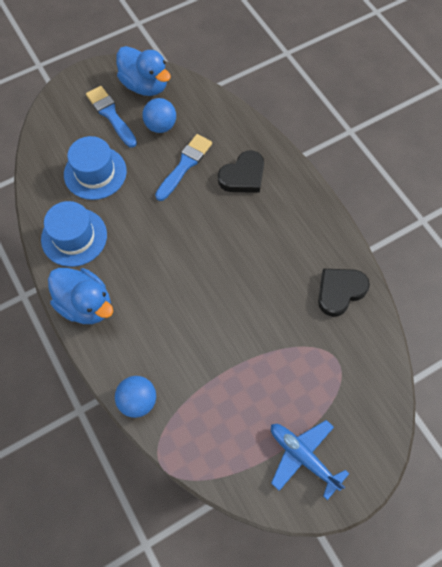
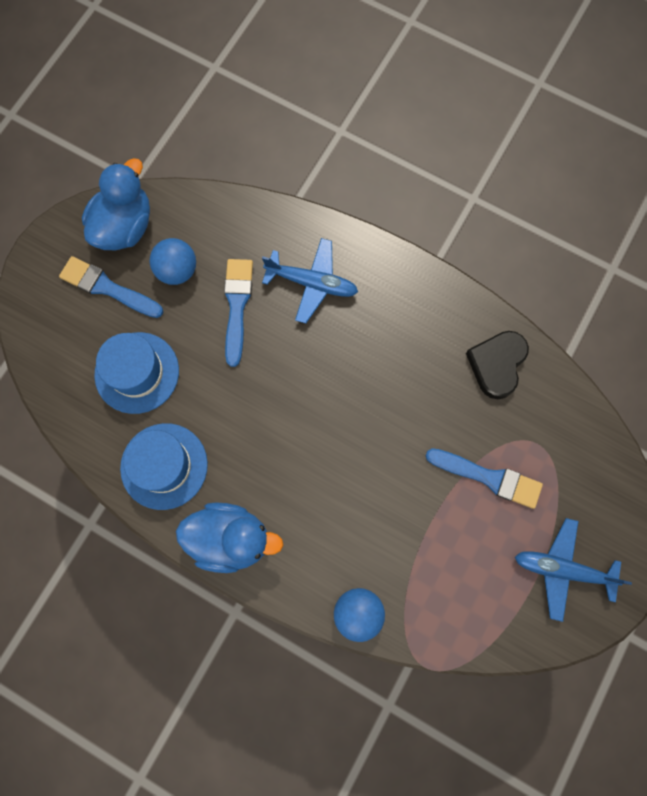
camera: 30 degrees left, 10 degrees up
(145, 85) = (125, 226): blue duck -> blue duck turned 75 degrees counterclockwise
(243, 176) = (312, 283): black heart -> blue plane
(287, 363) = (488, 477): none -> blue brush

